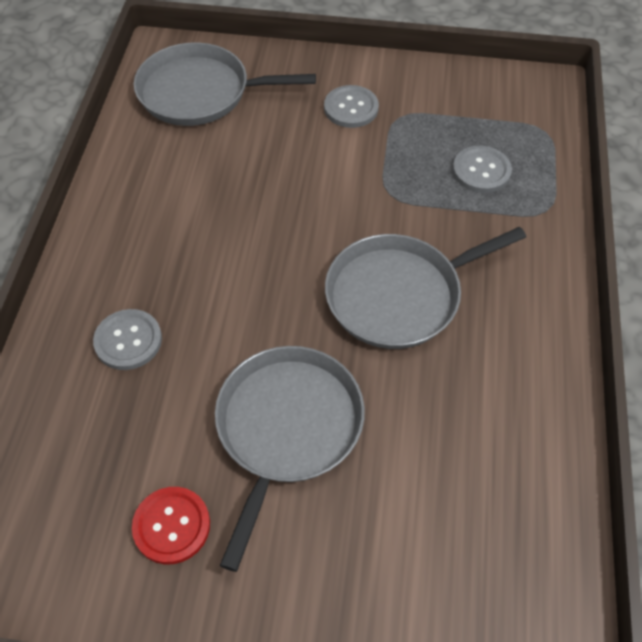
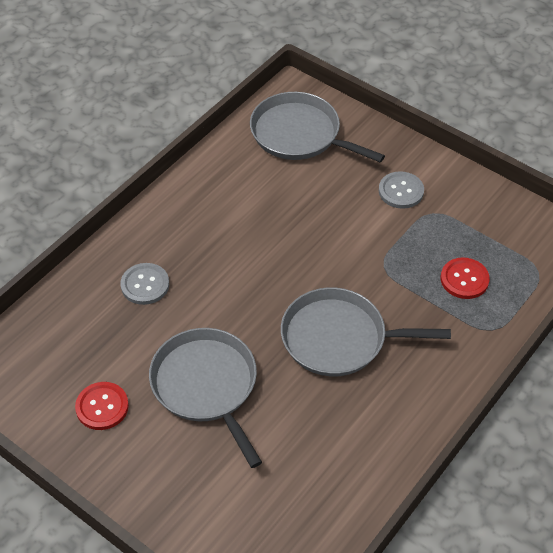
camera: 30 degrees right, 5 degrees down
(287, 428) = (206, 386): grey pan -> grey pan turned 75 degrees counterclockwise
(481, 171) = (464, 279): grey button -> red button

